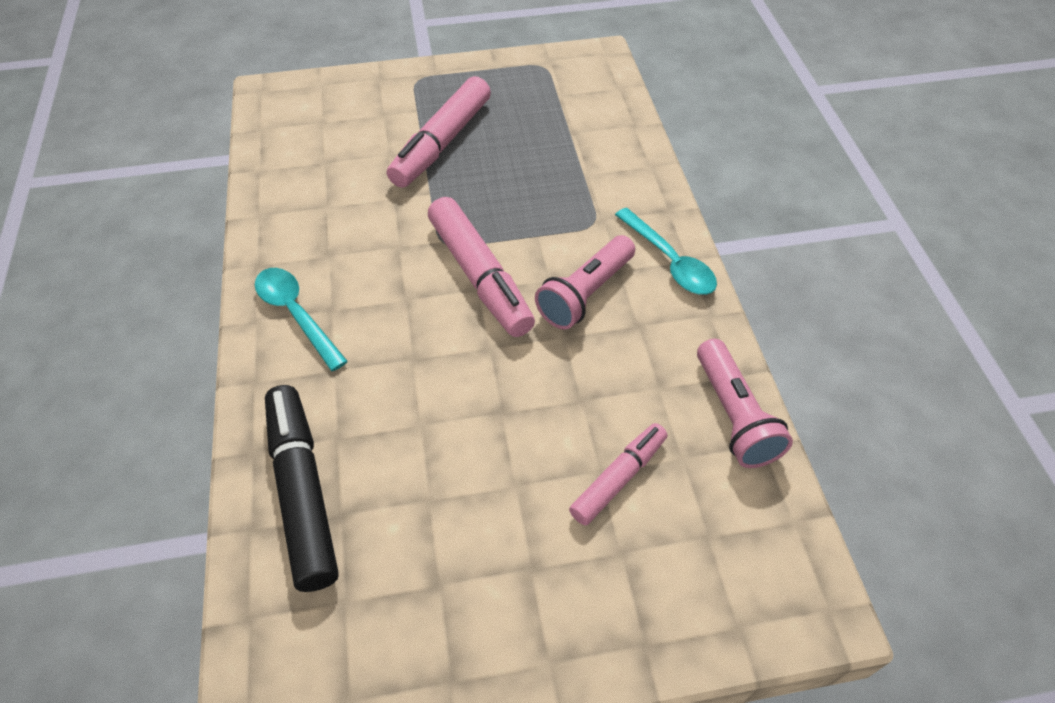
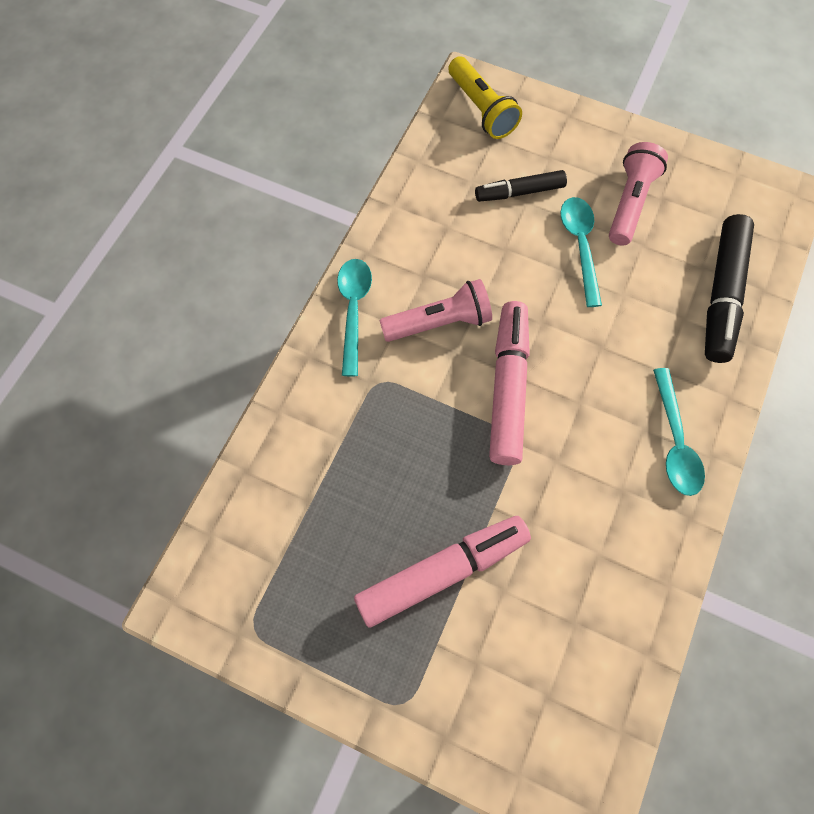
camera: 145 degrees left, 15 degrees up
(502, 453) = (580, 246): none -> turquoise spoon
(618, 478) = (519, 192): pink marker -> black marker
(734, 416) = (418, 184): pink flashlight -> pink flashlight (629, 202)
(761, 572) = (482, 109): none -> yellow flashlight

